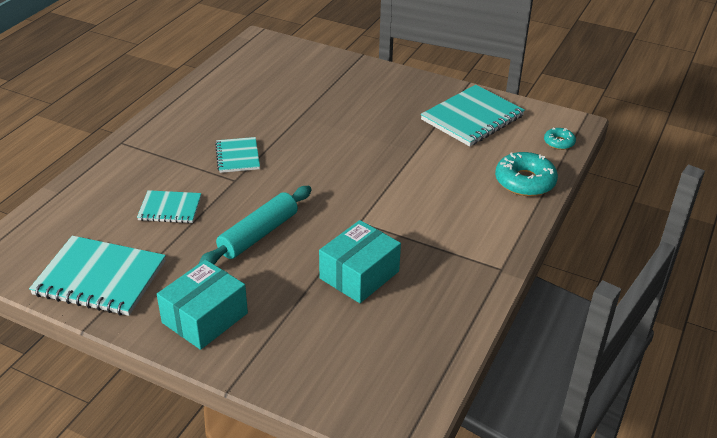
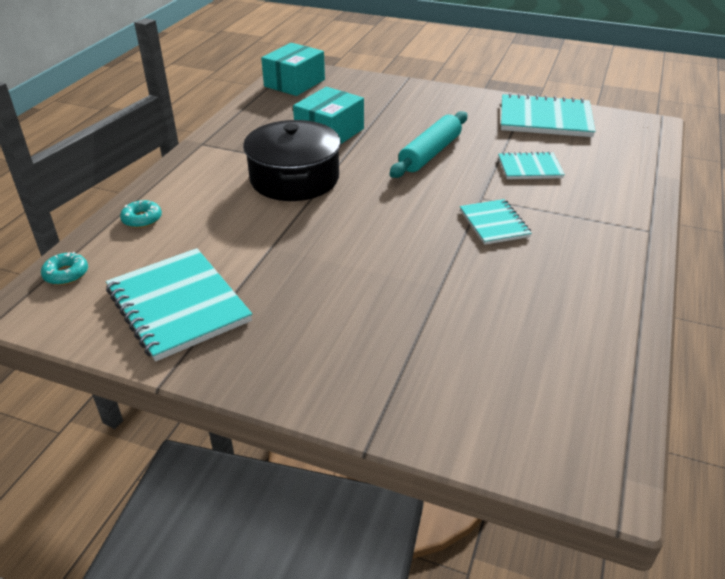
camera: 175 degrees right, 0 degrees up
(205, 318) = (445, 104): turquoise box -> turquoise box (294, 83)
(398, 213) = (294, 178): none -> black pot
(472, 118) = (178, 305): turquoise notebook -> turquoise notebook turned 75 degrees counterclockwise
(525, 181) = (142, 219): turquoise donut -> turquoise donut, size x0.54

